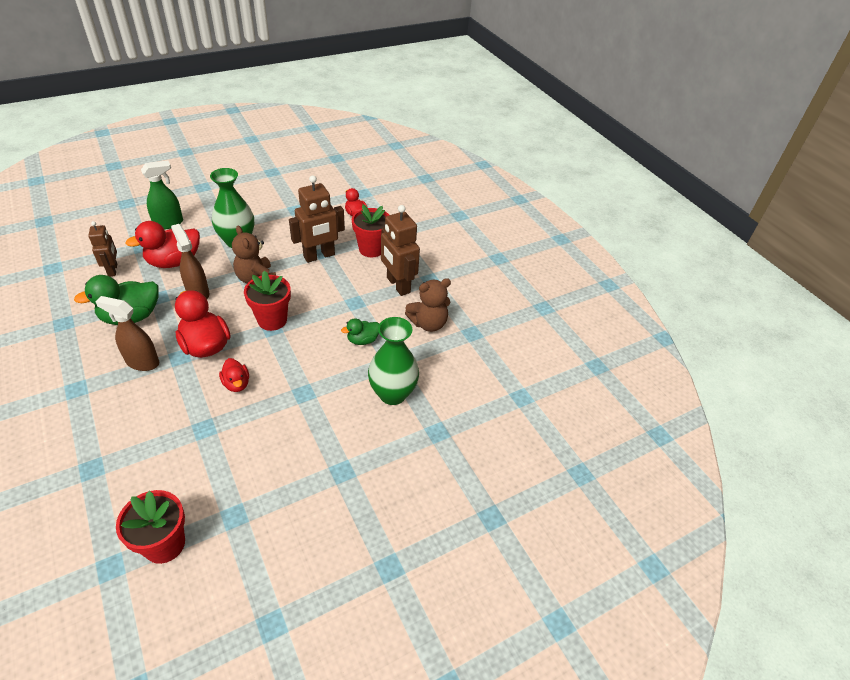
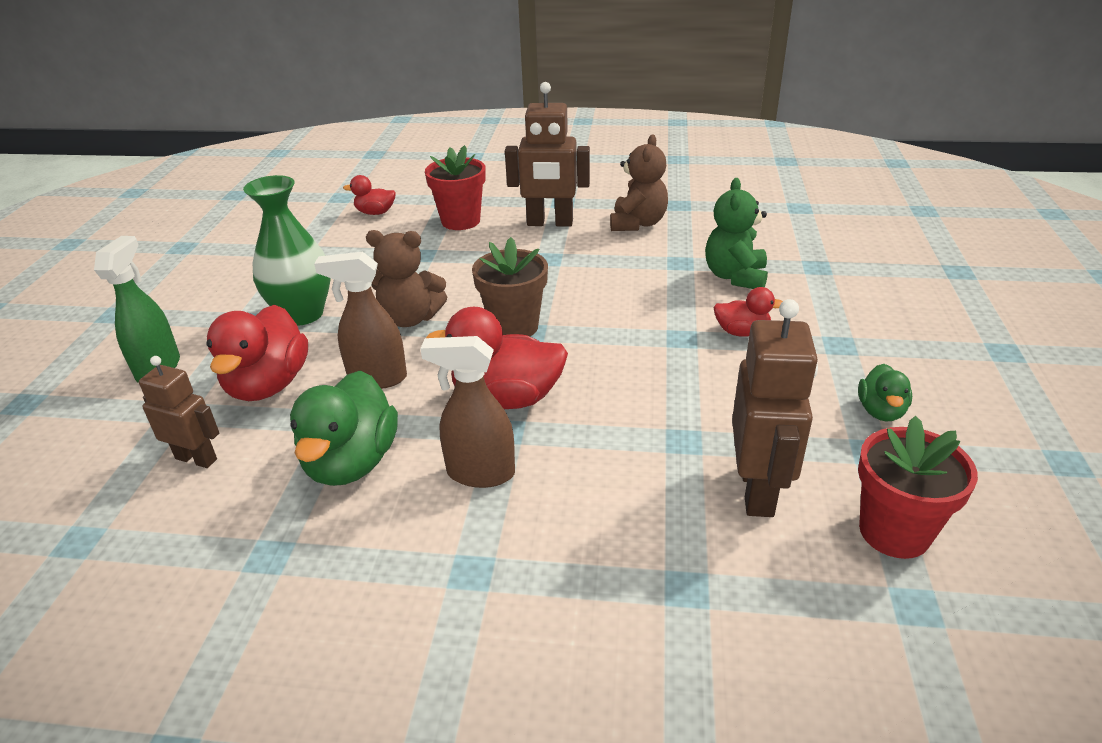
camera: 50 degrees left, 10 degrees down
(142, 362) = (480, 473): brown spray bottle -> brown spray bottle turned 45 degrees clockwise
(236, 384) = (616, 388): red duck -> red duck (742, 332)
(272, 320) = (514, 327): red flower pot -> brown flower pot
(319, 256) = (426, 259): brown robot -> brown robot (757, 490)
(362, 340) = (624, 271): green duck -> green duck (880, 411)
(392, 394) = (735, 277): green vase -> green teddy bear

